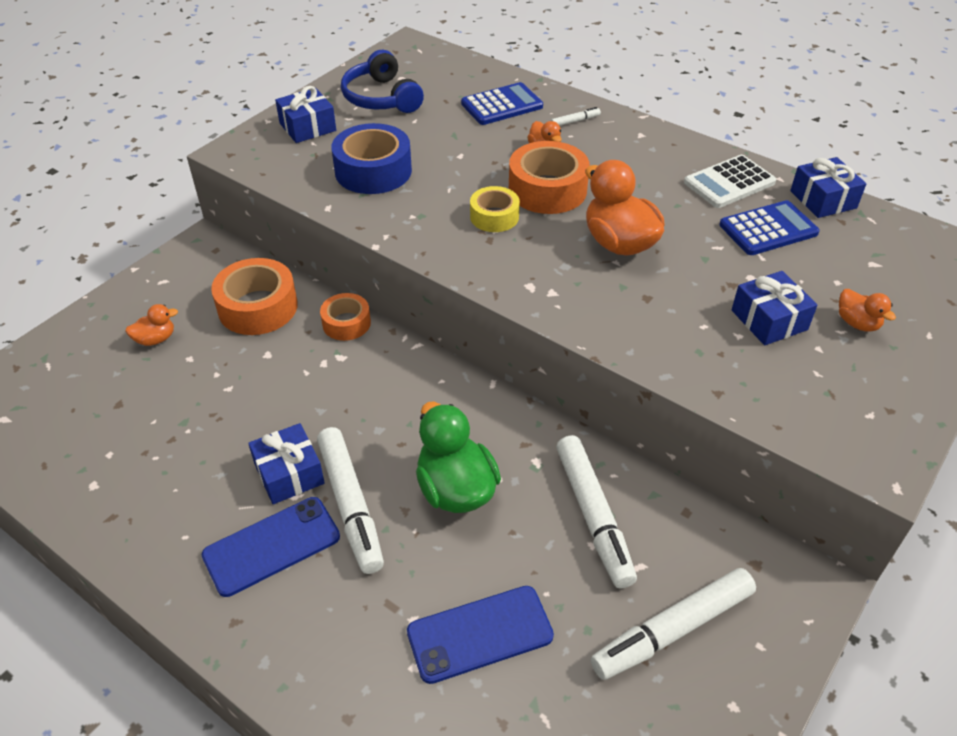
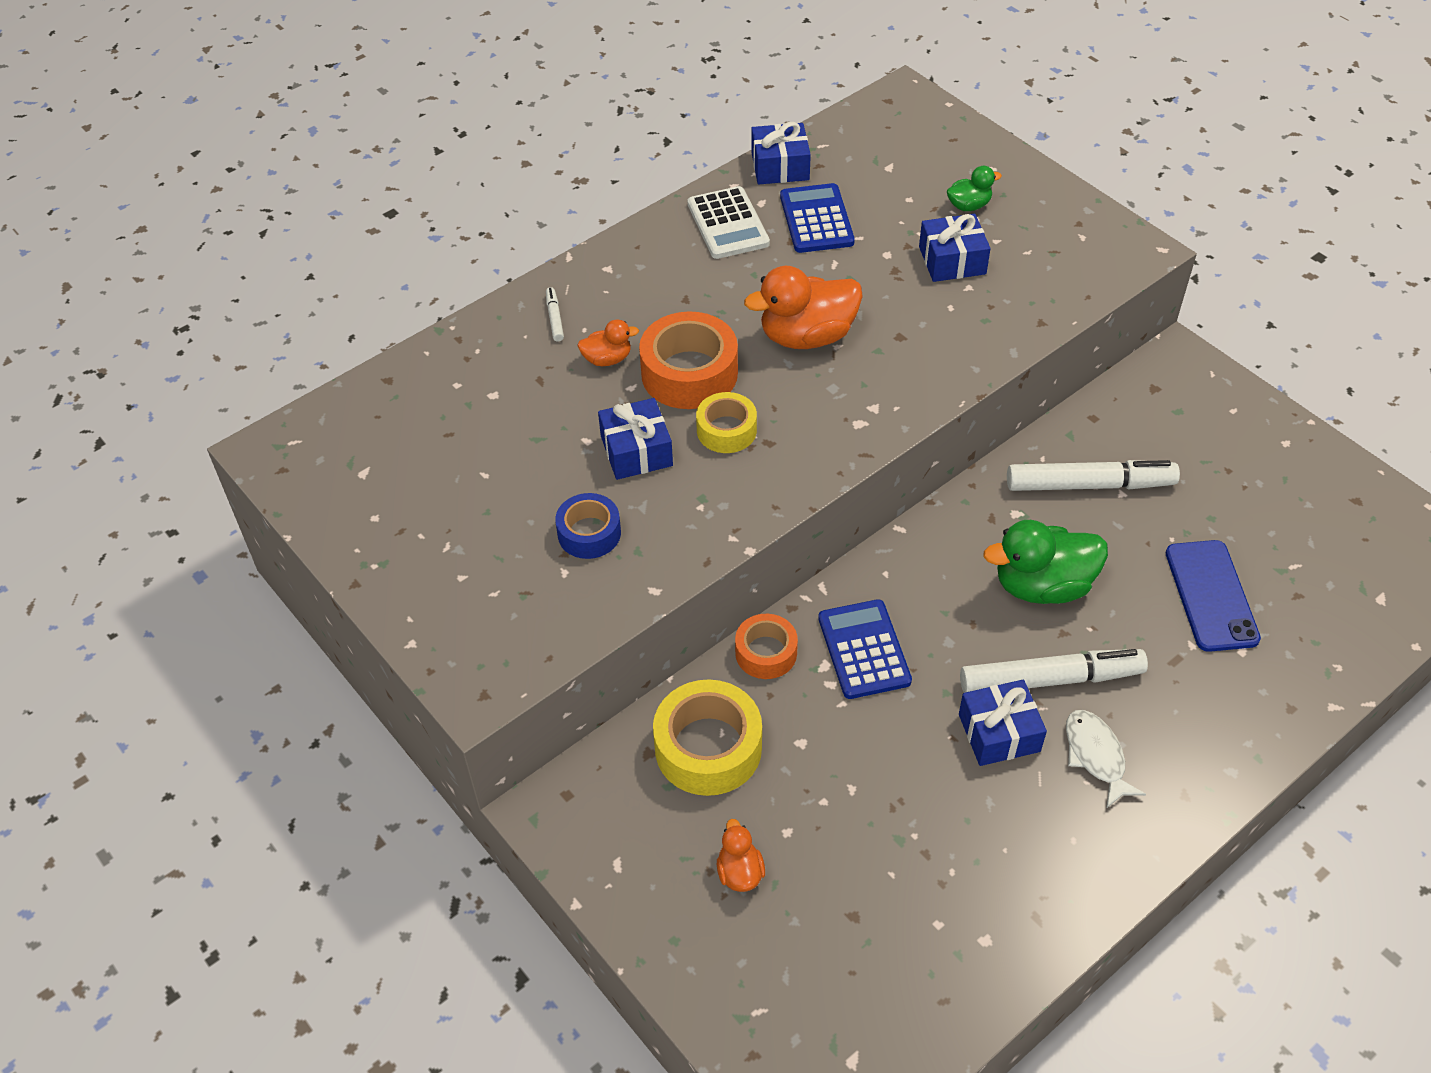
camera: 75 degrees left, 5 degrees up
(258, 307) = (708, 748): orange tape -> yellow tape
(272, 546) = (1096, 756): blue phone -> white fish
(307, 127) = (450, 595): blue gift -> blue gift (636, 451)
(373, 171) = (589, 533): blue tape -> blue tape, size x0.60
(381, 98) = (409, 503): blue headphones -> none
(502, 105) = (486, 379): blue calculator -> blue calculator (864, 650)
(673, 630) = (1215, 461): white marker -> none
(857, 323) = (969, 205): orange duck -> green duck

